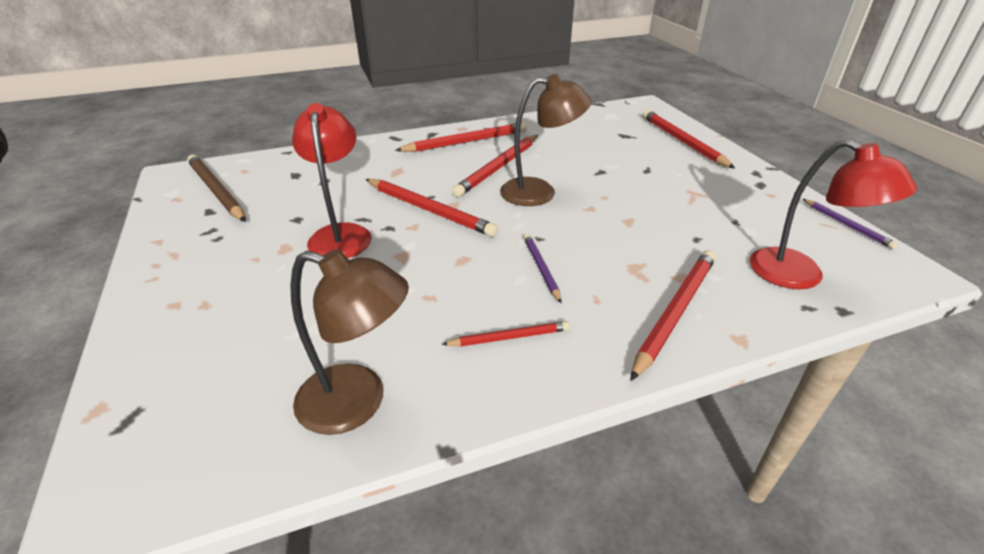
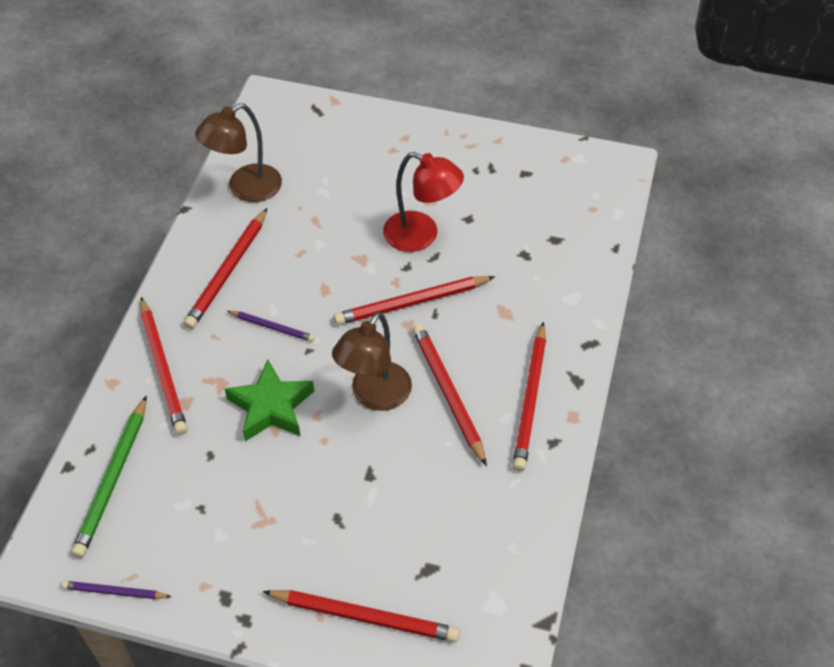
camera: 125 degrees right, 15 degrees up
(217, 191) = (560, 184): brown pencil -> none
(509, 337) = (227, 271): red pencil -> red pencil, size x1.79
(615, 230) = (271, 407): none -> green star
(800, 276) = (113, 479): red lamp -> green pencil

